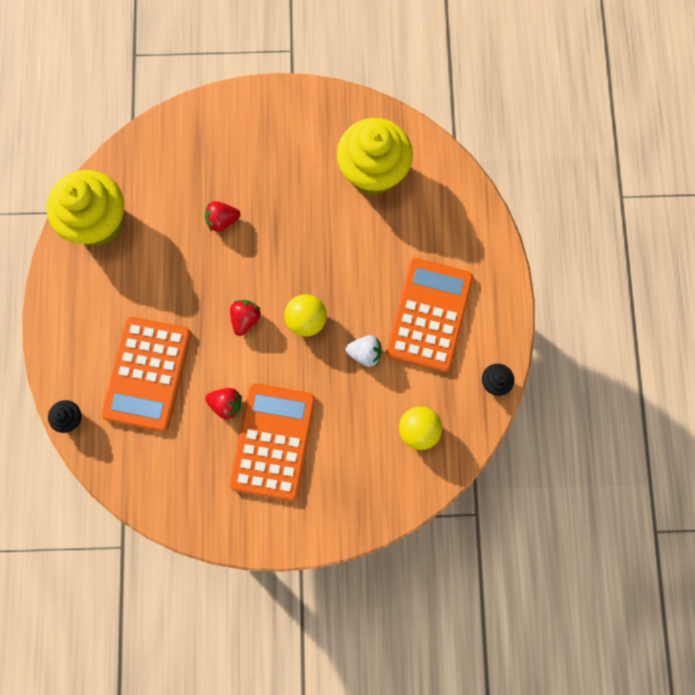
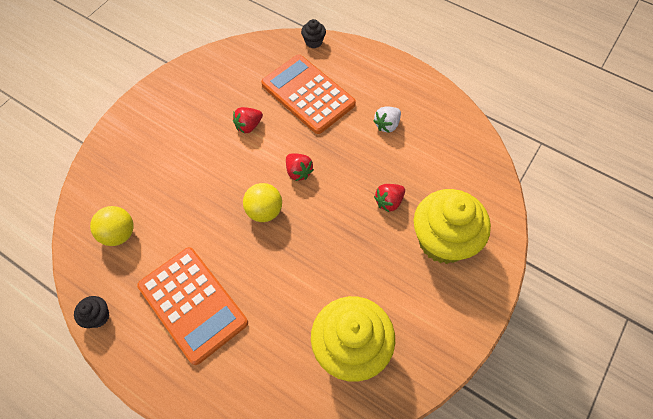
camera: 125 degrees right, 15 degrees down
(98, 222) = (444, 123): yellow cupcake -> yellow cupcake (443, 241)
(222, 220) = (389, 202): red strawberry -> red strawberry turned 150 degrees counterclockwise
(273, 441) = (199, 138): orange calculator -> none
(365, 353) = (205, 235): white strawberry -> white strawberry (387, 125)

